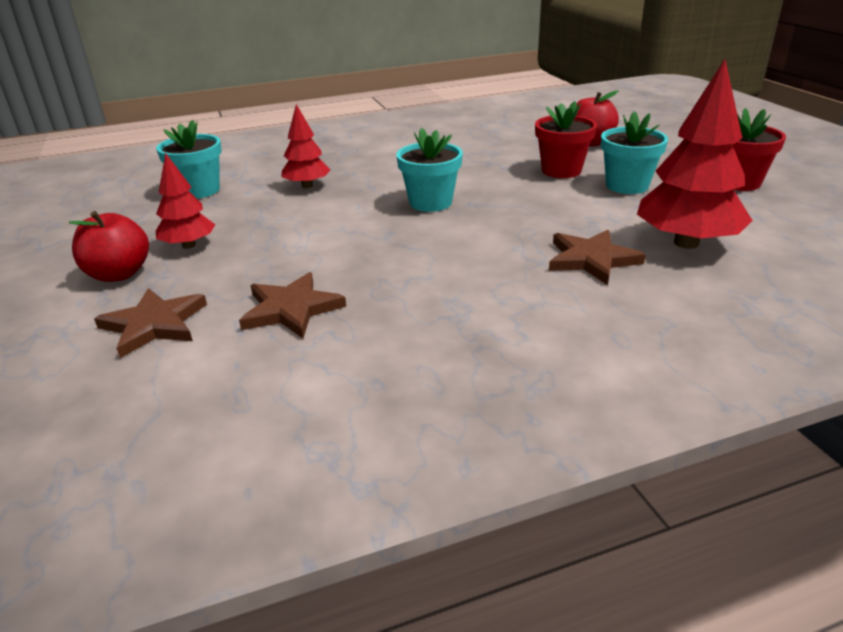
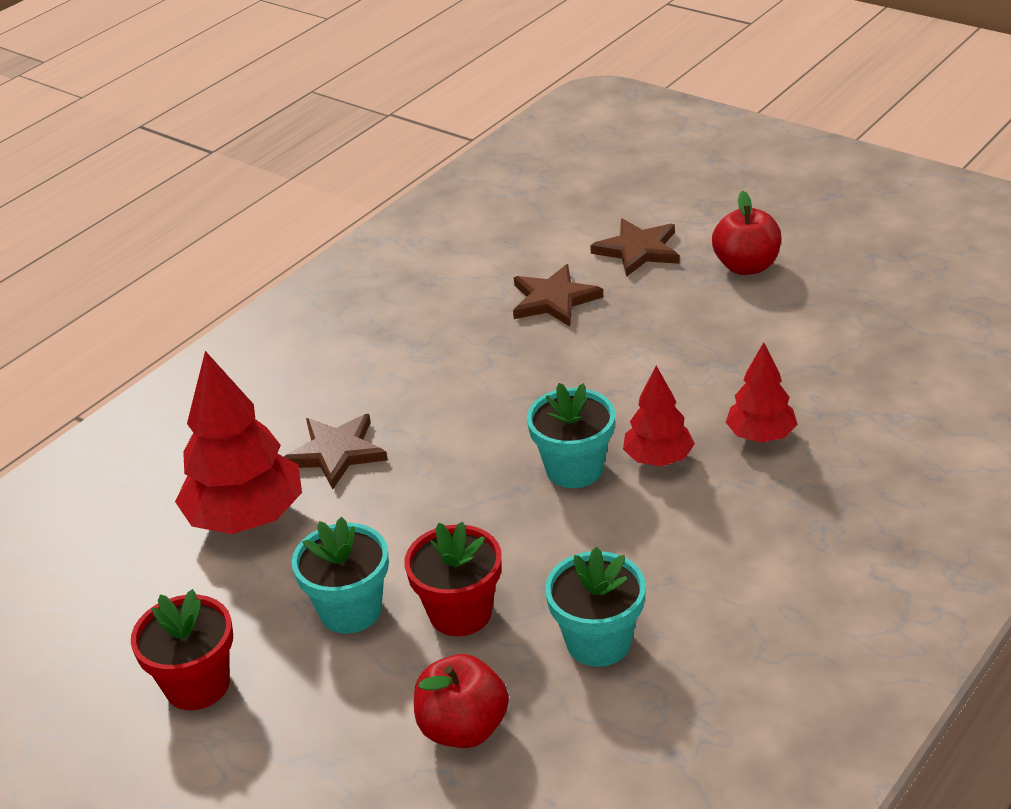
camera: 150 degrees right, 5 degrees up
(189, 245) = (741, 312): red tree -> red tree (658, 459)
(199, 190) = (873, 374): turquoise flower pot -> turquoise flower pot (598, 642)

